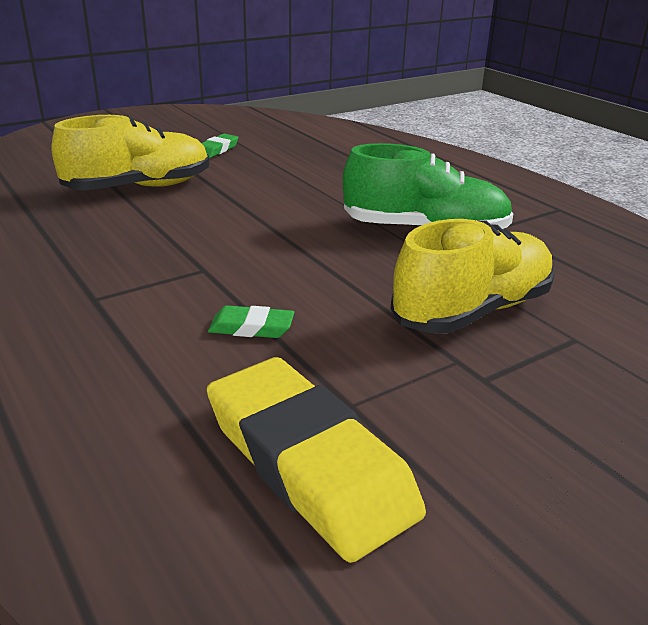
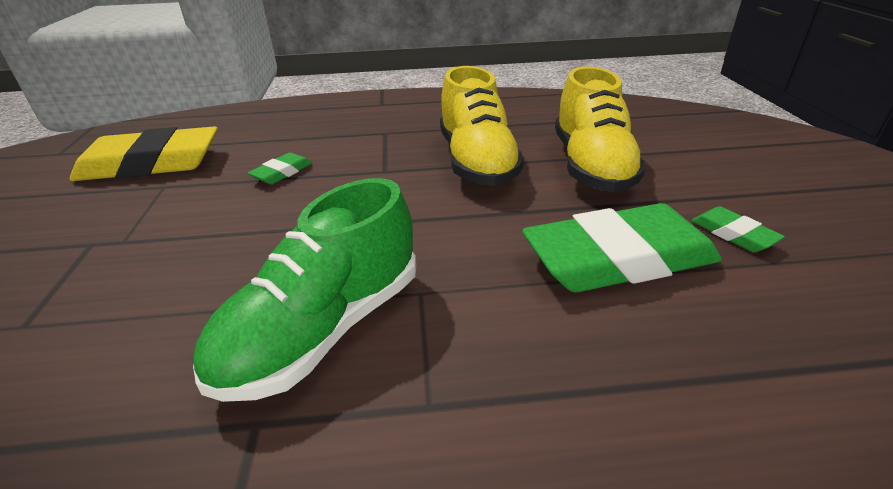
camera: 120 degrees right, 5 degrees up
(271, 172) = (618, 259): none -> green eraser
(472, 311) = (150, 280): yellow shoe -> yellow shoe (477, 162)

